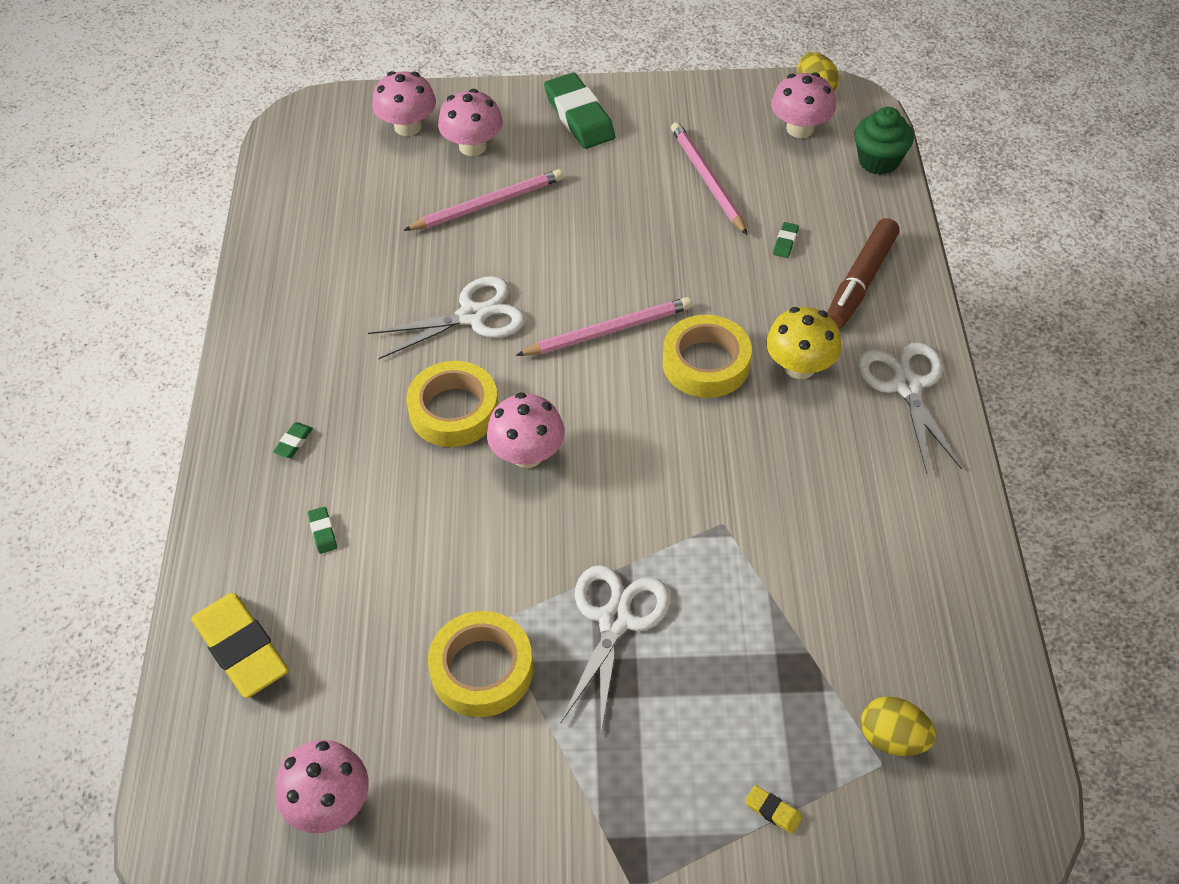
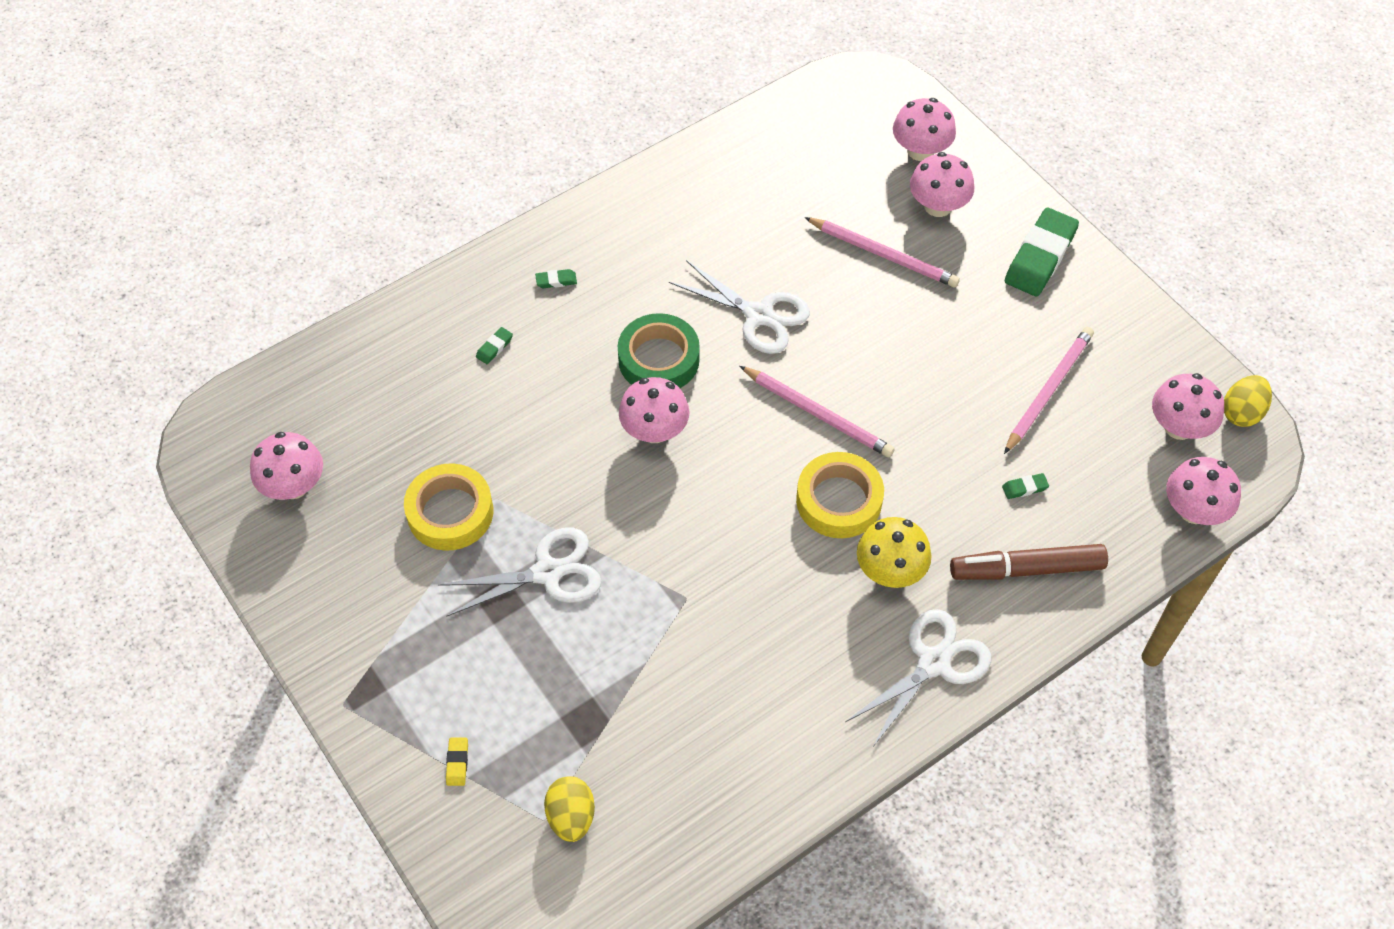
camera: 55 degrees right, 5 degrees up
(241, 649) = (372, 362): yellow eraser -> none
(454, 411) = (659, 359): yellow tape -> green tape
(878, 161) = (1194, 510): green cupcake -> pink mushroom

